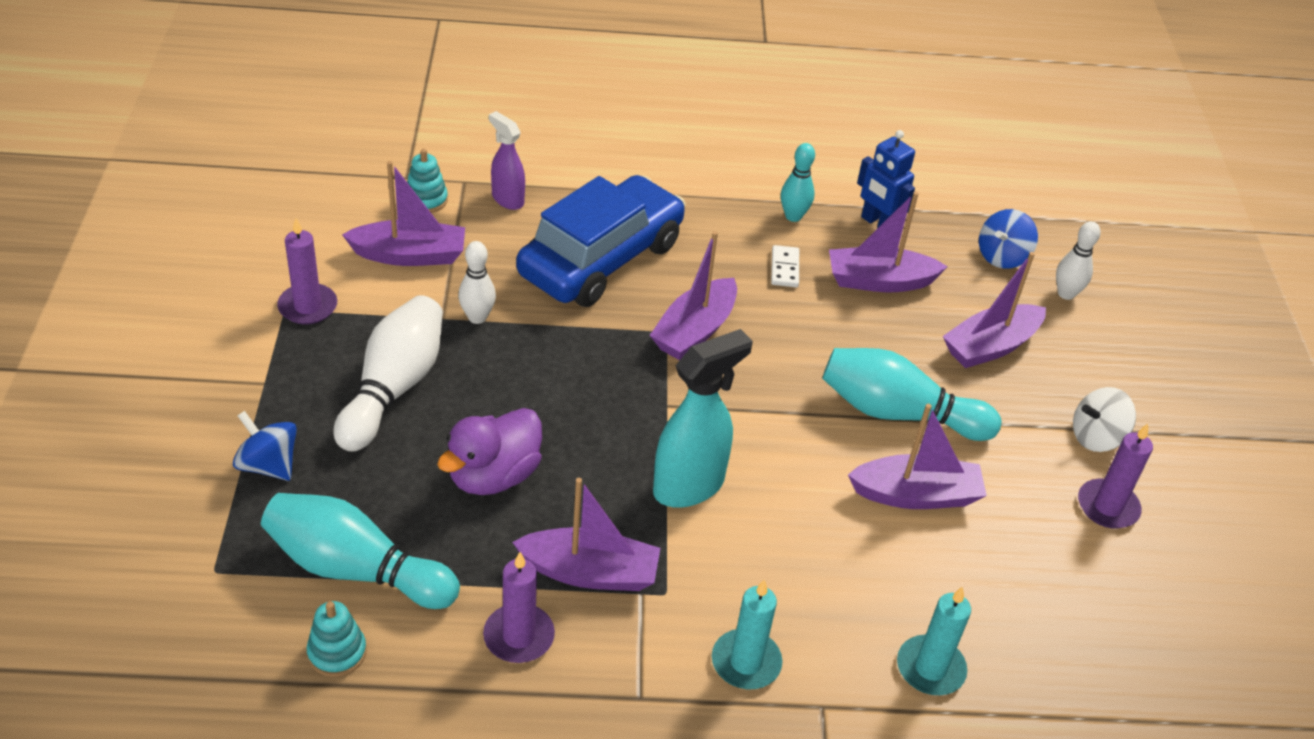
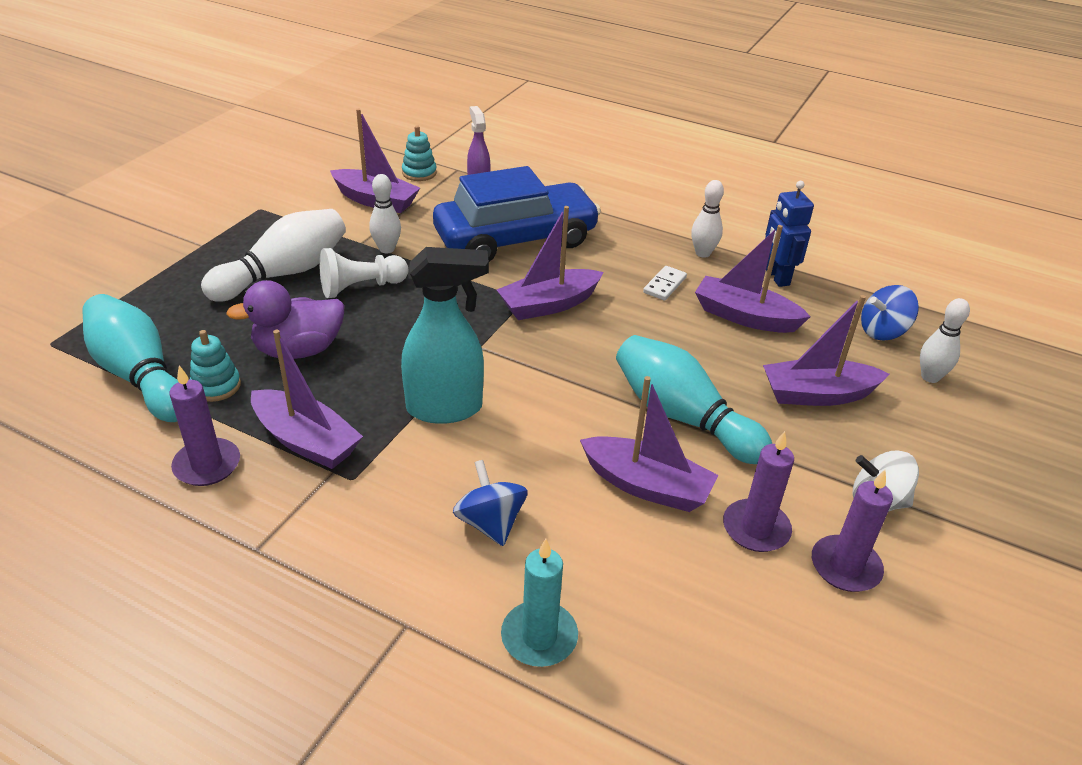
camera: 30 degrees right, 5 degrees down
(268, 465) = (152, 293): blue spinning top -> blue spinning top (490, 523)
(308, 307) = (276, 211): purple candle -> purple candle (756, 528)
(337, 652) = (70, 425): turquoise stacking toy -> turquoise stacking toy (216, 386)
(491, 376) = (361, 287): none -> white pawn
(746, 662) = (370, 559): turquoise candle -> none
(793, 216) = (703, 253): turquoise bowling pin -> white bowling pin

